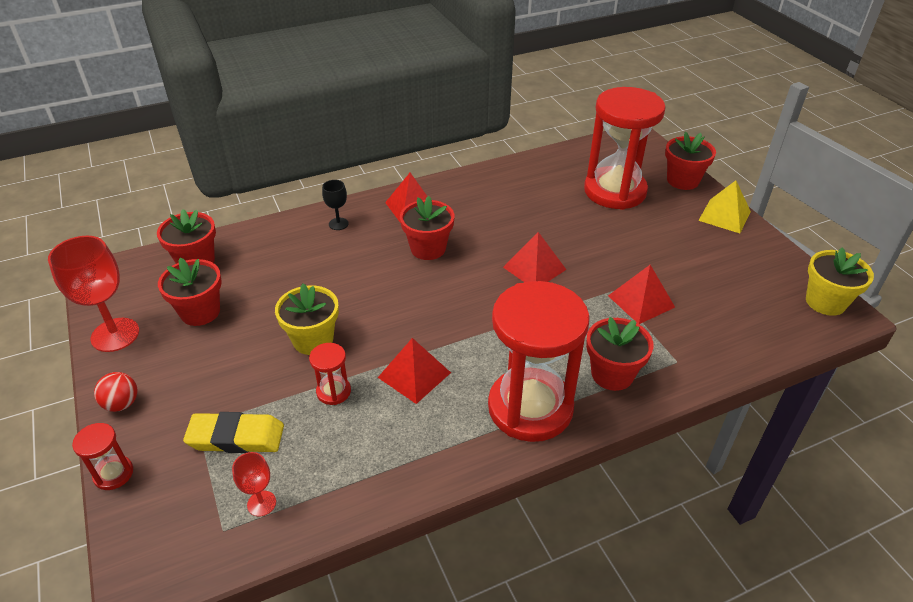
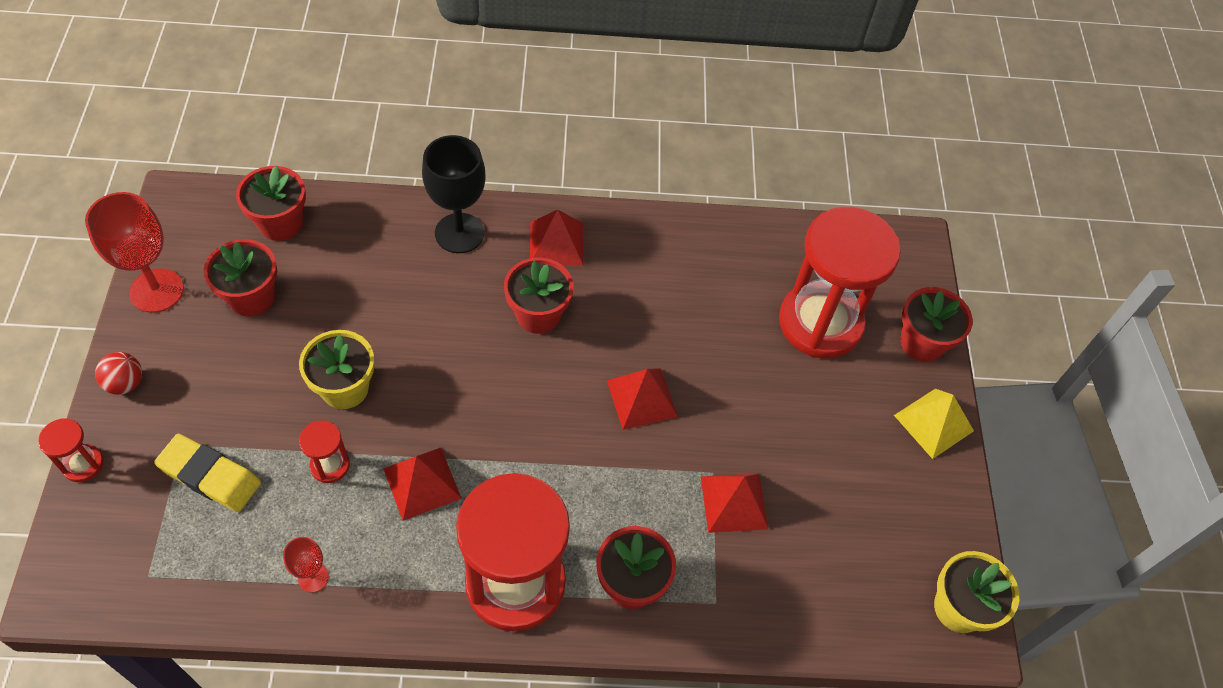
camera: 20 degrees right, 15 degrees up
(261, 503) = (196, 564): red goblet -> red goblet (313, 577)
(338, 224) = (459, 233): black goblet -> black goblet, size x1.98

